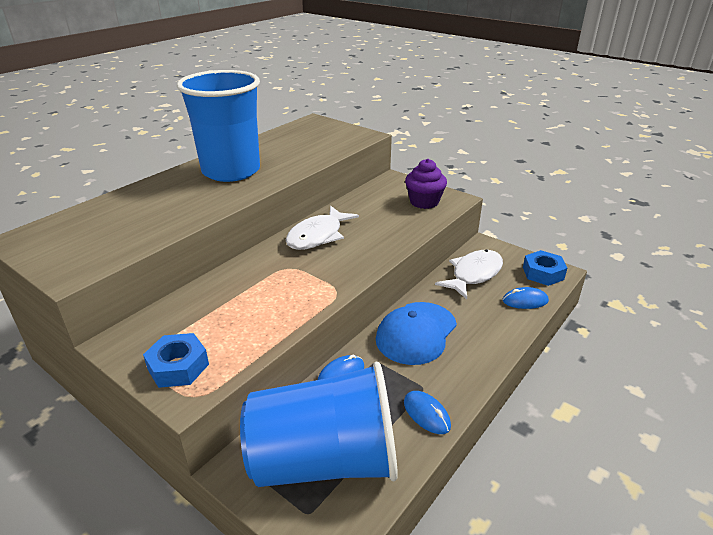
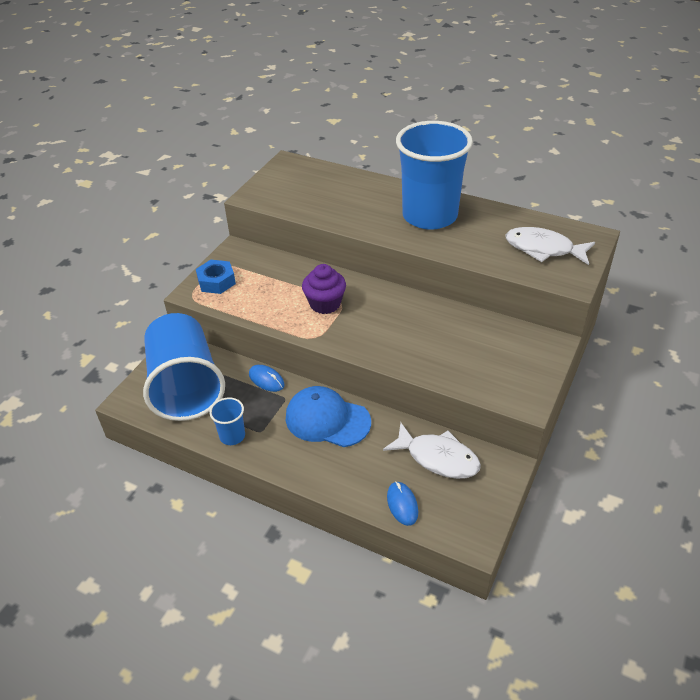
camera: 80 degrees right, 10 degrees up
(318, 236) = (399, 309): white fish -> white fish (543, 249)
(424, 202) = (505, 375): purple cupcake -> purple cupcake (325, 304)
(426, 414) = (232, 436): blue mouse -> blue cup
(543, 273) = (464, 524): blue nut -> none

